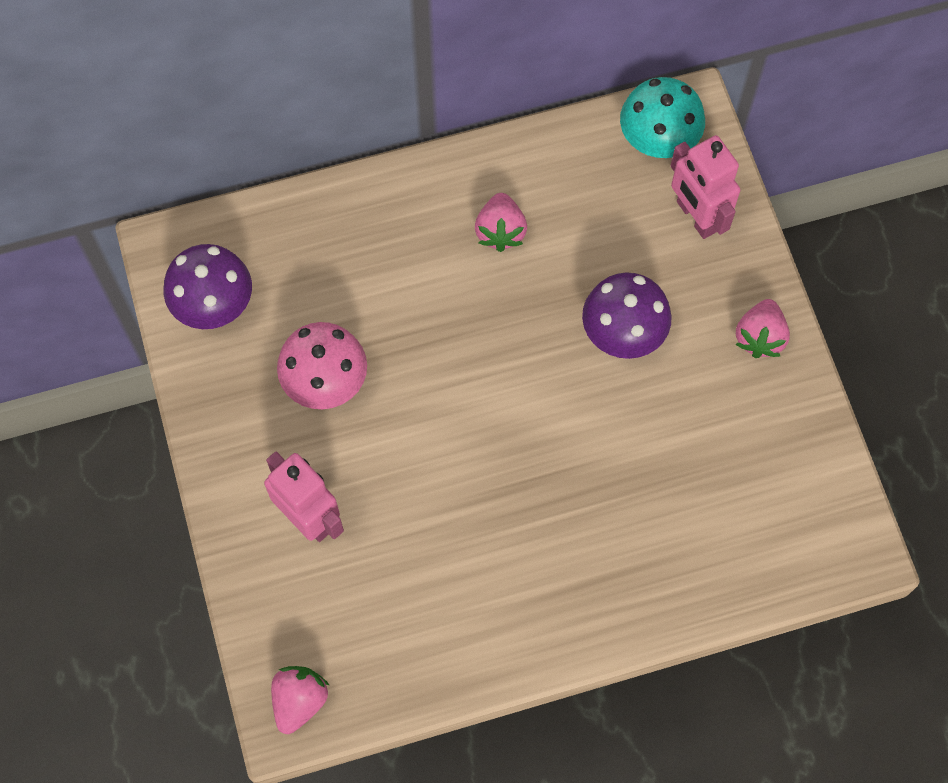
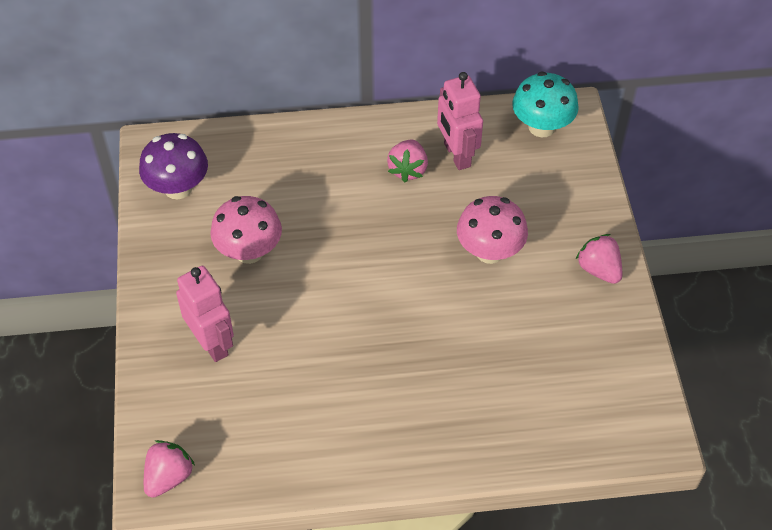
camera: 10 degrees right, 15 degrees down
(623, 333) = (489, 251): purple mushroom -> pink mushroom
(696, 217) = (562, 180): pink robot -> pink robot (456, 155)
(759, 337) = (599, 270): pink strawberry -> pink strawberry turned 120 degrees clockwise

